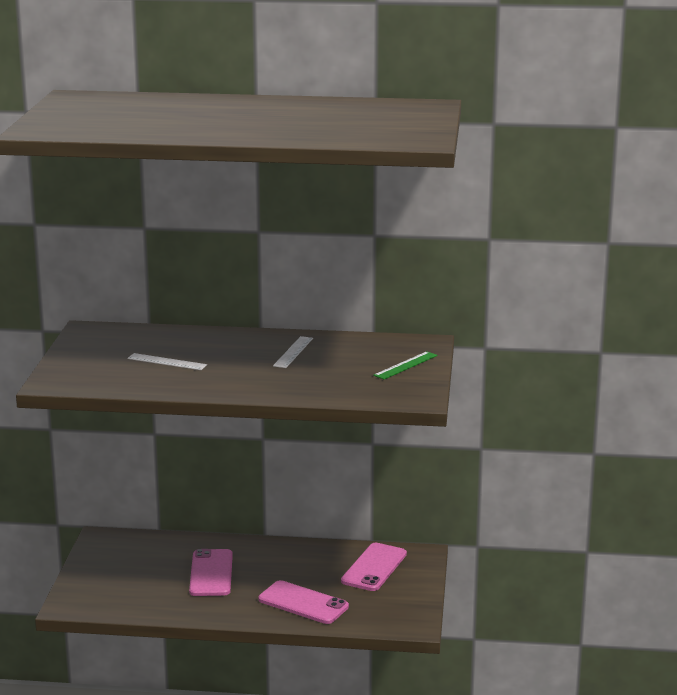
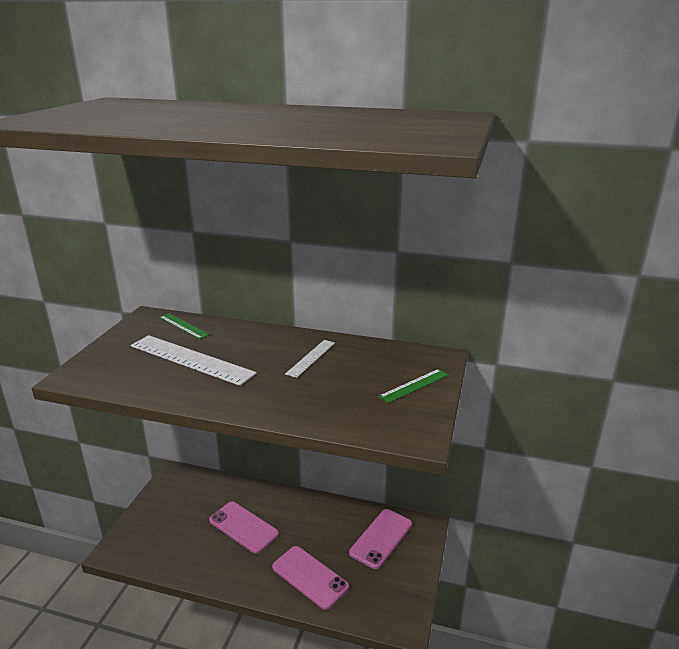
camera: 10 degrees right, 5 degrees up
(136, 335) = (183, 326): none -> green ruler
(167, 362) = (191, 359): white ruler -> white ruler, size x1.90
(211, 573) = (243, 527): pink phone -> pink phone turned 60 degrees counterclockwise

